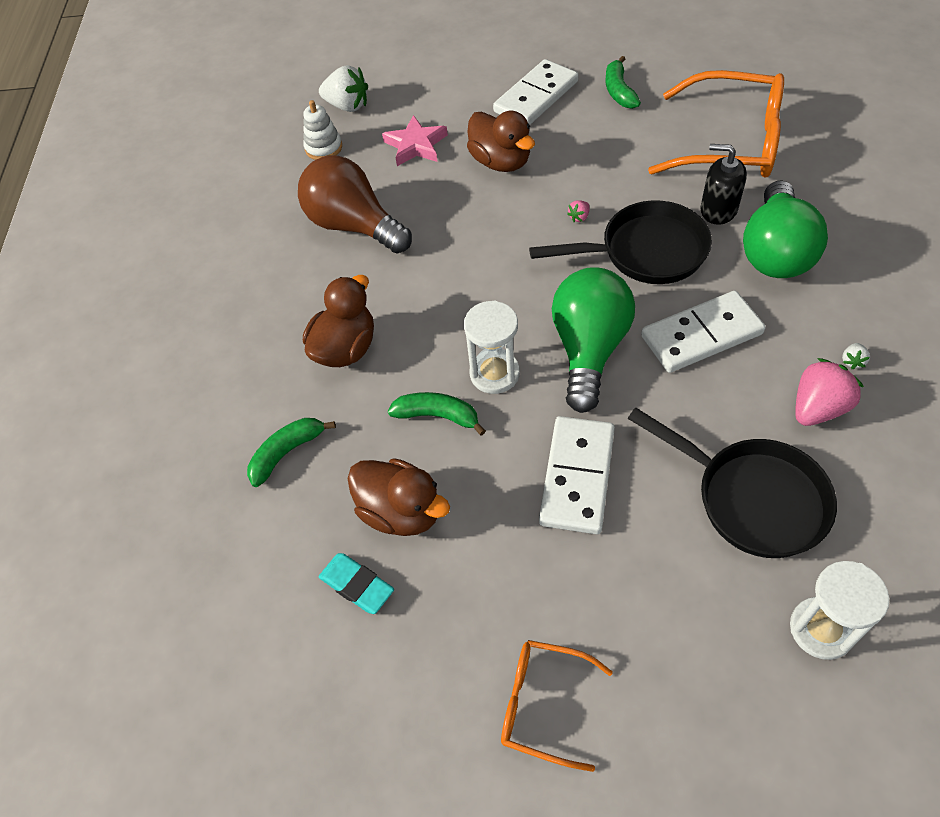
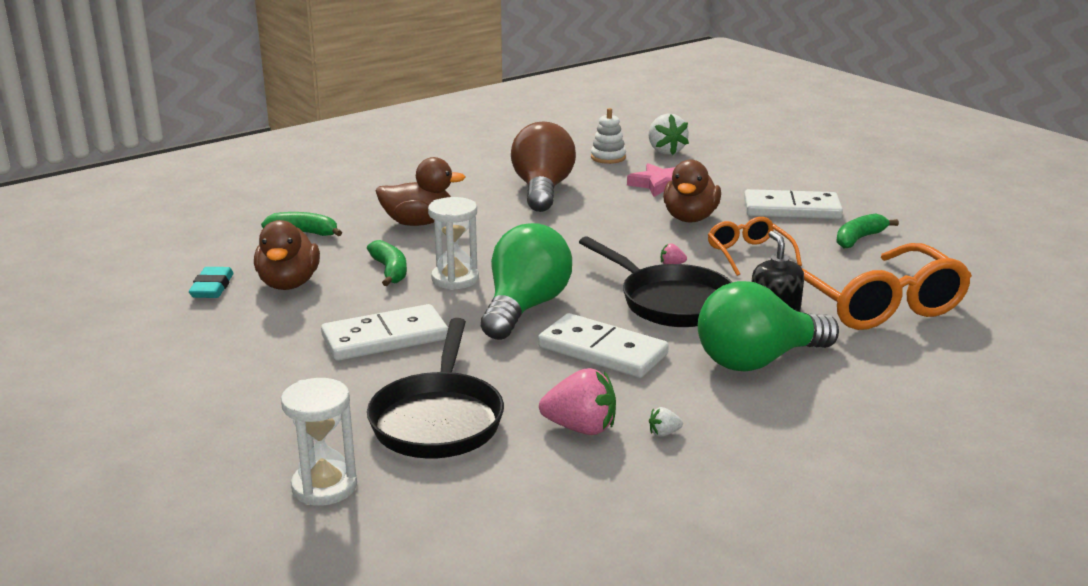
camera: 50 degrees right, 30 degrees down
(543, 704) = (161, 381): orange glasses -> orange glasses (749, 254)
(589, 350) = (525, 308): green light bulb -> green light bulb turned 45 degrees counterclockwise

